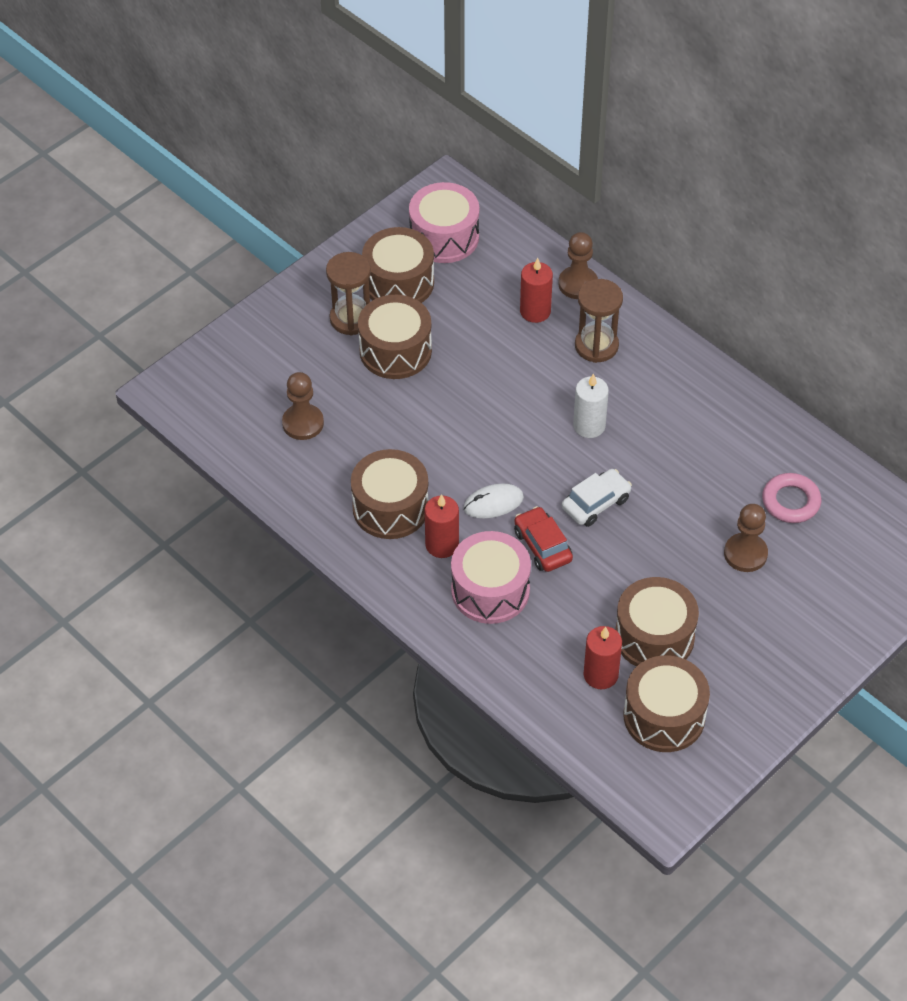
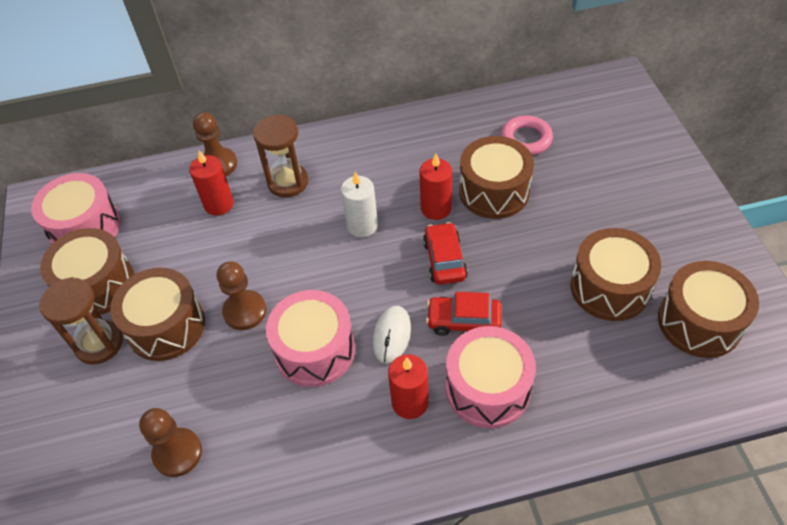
camera: 55 degrees left, 0 degrees up
(390, 507) = (336, 425): brown drum -> brown drum (494, 191)
(443, 459) = (315, 350): none -> pink drum
(596, 503) = (444, 260): white car -> red car
(600, 675) = (631, 347): red candle -> red candle (436, 208)
(745, 554) = (559, 188): brown pawn -> brown pawn (245, 311)

